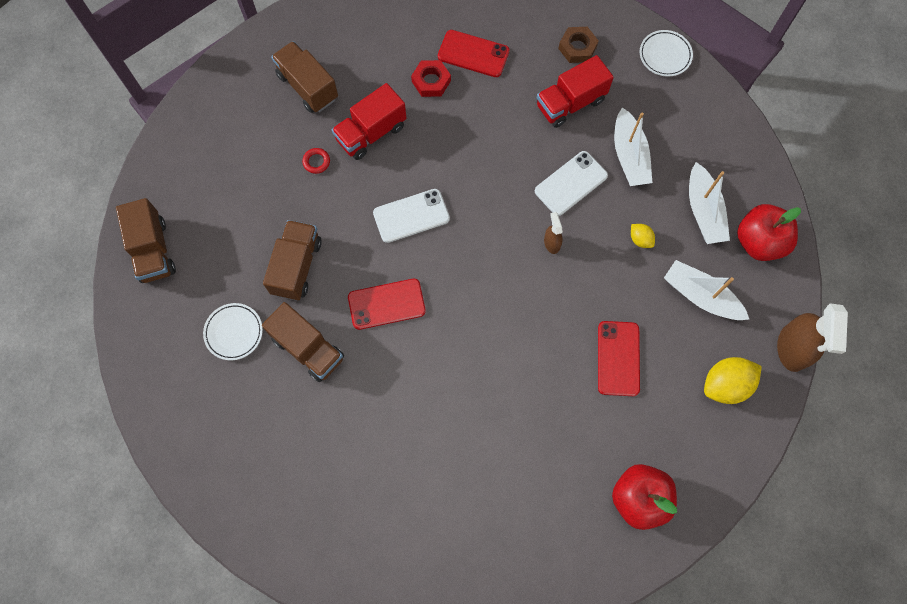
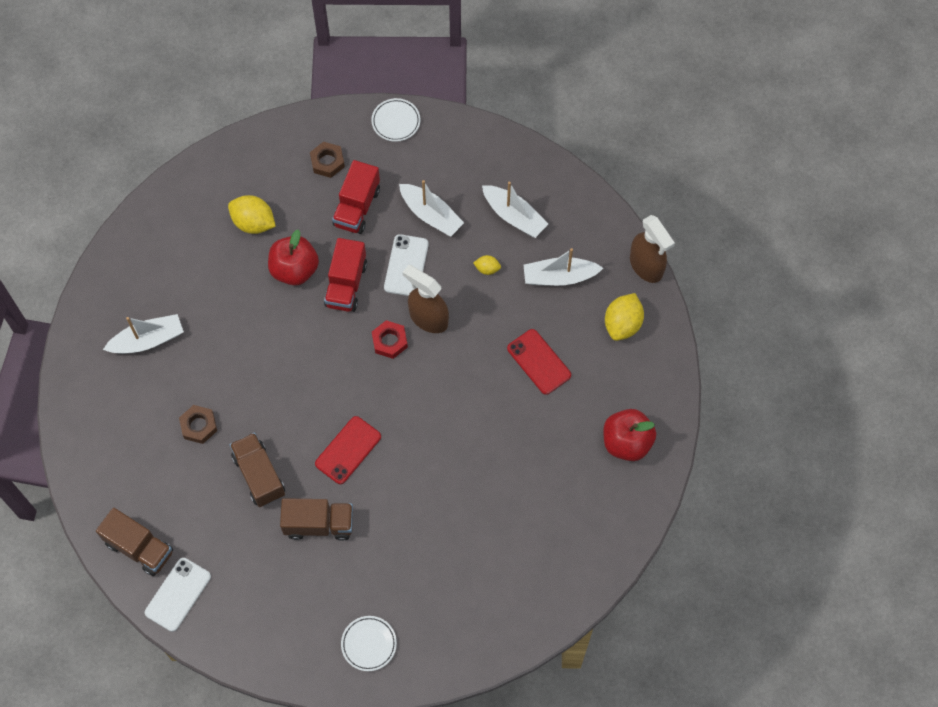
camera: 40 degrees left, 5 degrees down
(234, 332) = (255, 556): white plate -> white plate (369, 644)
(285, 187) = (199, 426): none -> brown nut
(307, 87) = (148, 340): brown truck -> white boat
(316, 162) = (205, 390): red ring -> none
(371, 133) = (228, 338): red truck -> red truck (346, 284)
(411, 216) = (311, 375): white phone -> white phone (178, 594)
(431, 81) = (239, 266): red nut -> red nut (389, 341)
(473, 54) = (253, 223): red phone -> yellow lemon
(551, 243) = (428, 318): brown spray bottle -> brown spray bottle, size x2.04
(759, 242) = (568, 209): red apple -> red apple (294, 270)

